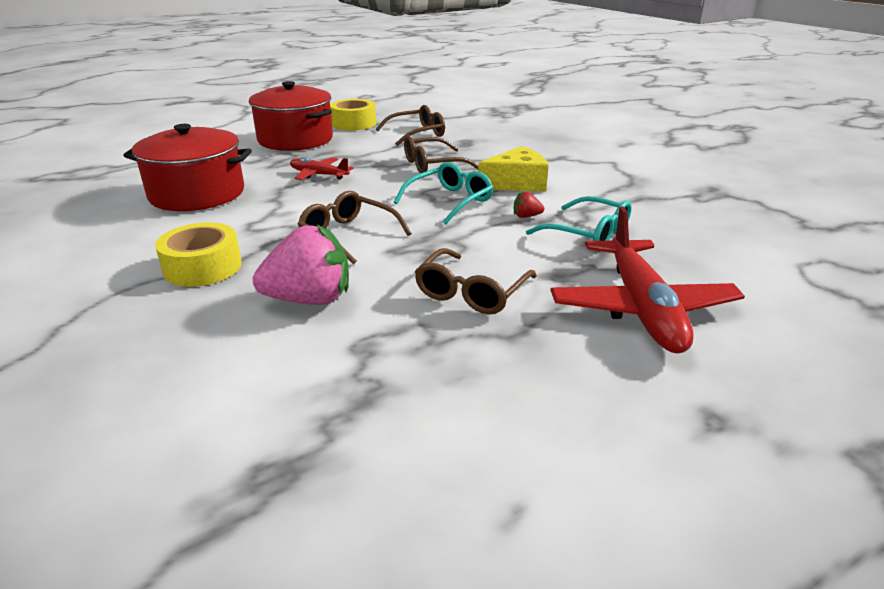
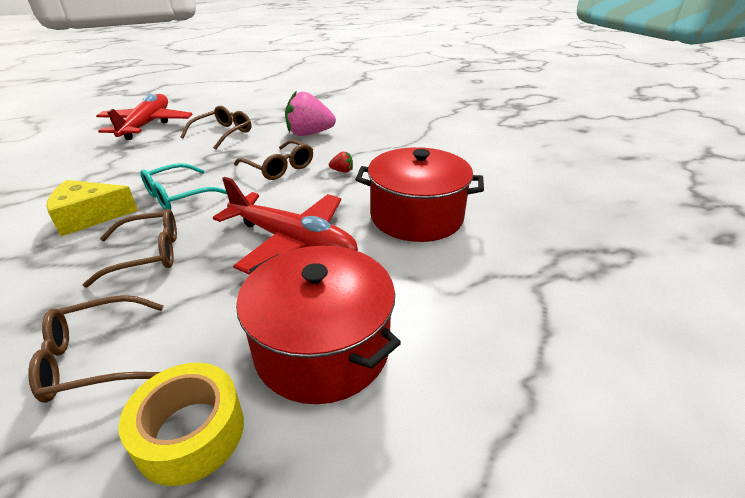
camera: 175 degrees left, 5 degrees up
(203, 267) = (374, 151): yellow tape -> none
(318, 175) = (292, 241): red plane -> red plane, size x1.93
(526, 216) = (133, 177): red strawberry -> red strawberry (342, 171)
(588, 234) = (109, 162): turquoise glasses -> none

